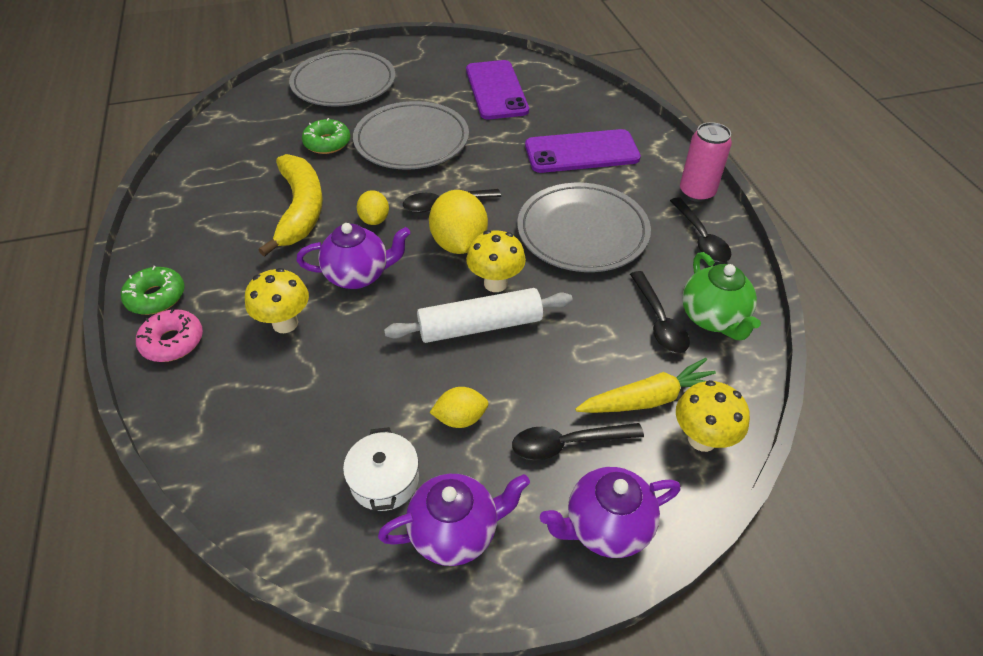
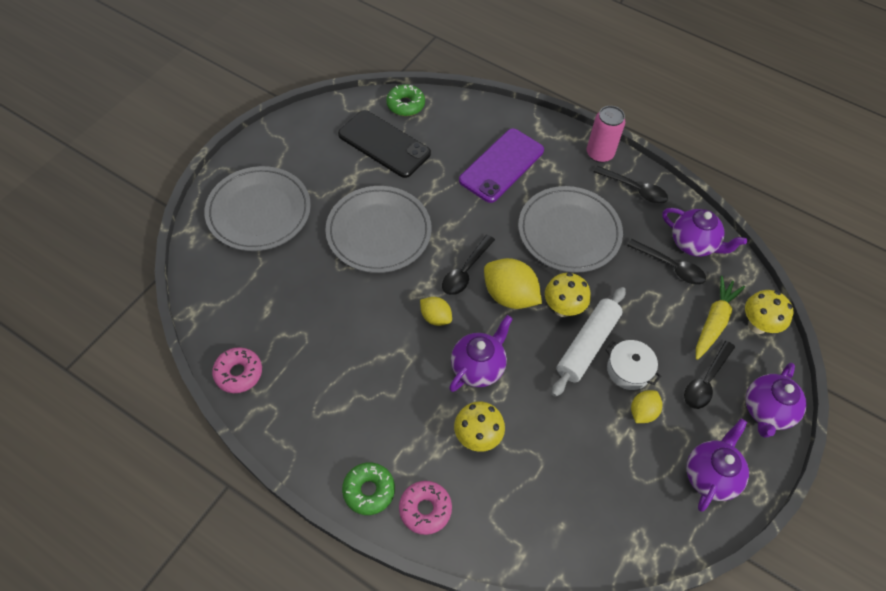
camera: 45 degrees left, 10 degrees up
(190, 165) = (238, 373): none -> pink donut
(300, 209) = (375, 347): yellow banana -> none
(327, 143) = (320, 277): green donut -> green donut (405, 105)
(384, 480) = (648, 480): white pot -> white pot (628, 370)
(496, 90) = (384, 144): purple phone -> black phone
(713, 318) = (693, 244): green teapot -> purple teapot

